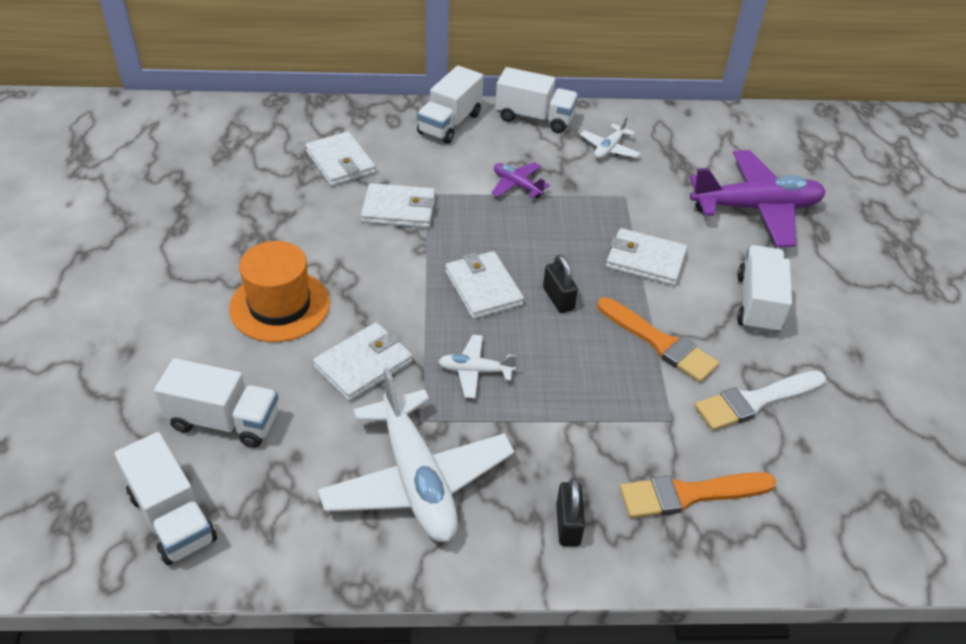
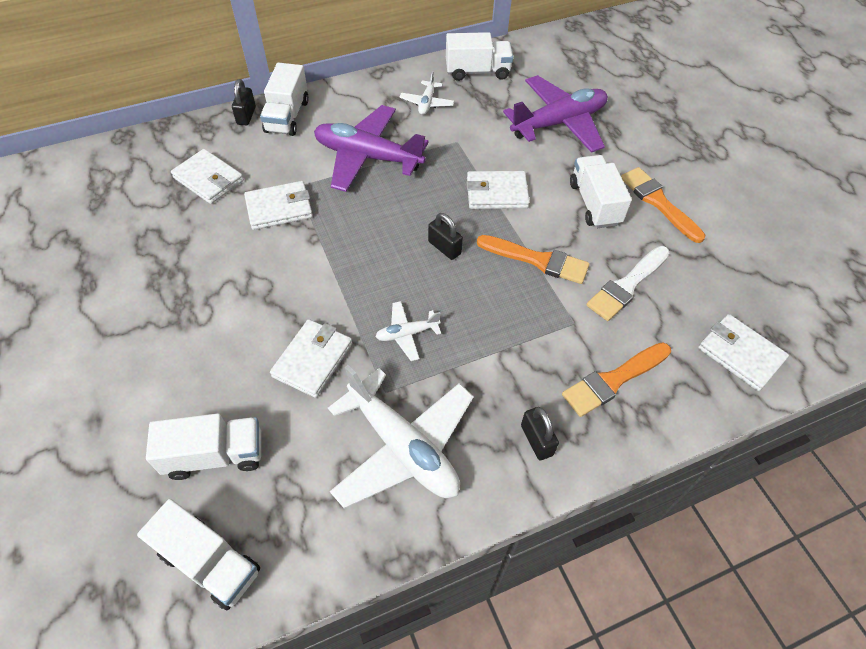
camera: 20 degrees left, 10 degrees up
(280, 306) = (215, 330): orange hat -> none
(407, 112) = (246, 116): none -> black padlock
(483, 288) = (381, 258): white wallet -> white wallet (740, 354)
(517, 185) = (367, 157): purple plane -> purple plane, size x2.15
(534, 118) = (355, 92): white truck -> white truck (477, 71)
(839, 325) = (658, 202): none -> orange brush

